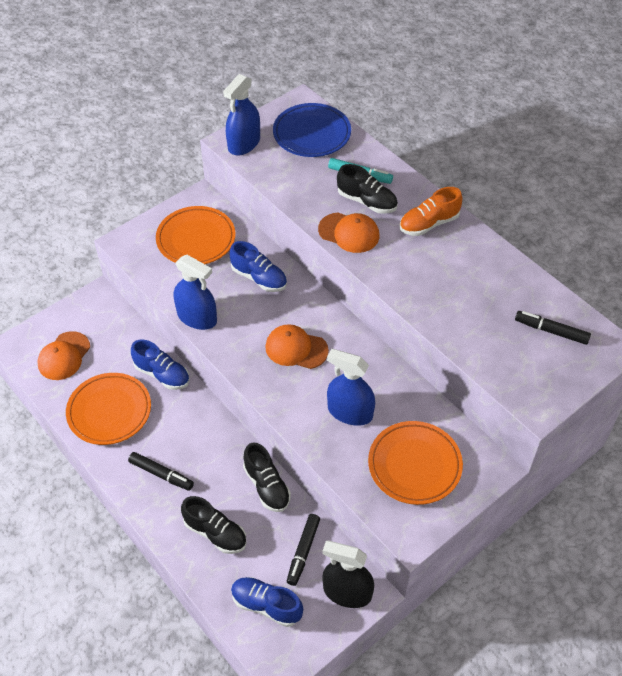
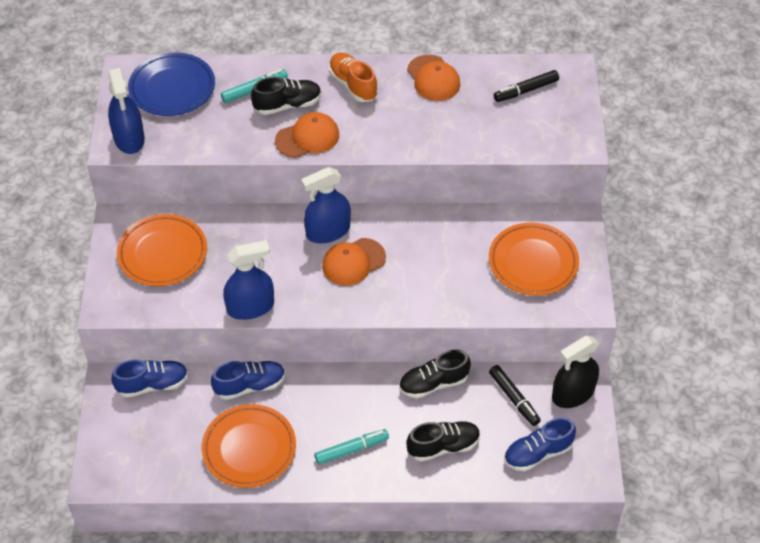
camera: 50 degrees left, 0 degrees up
(64, 356) = (151, 448): orange cap -> orange cap (433, 78)
(161, 474) = (351, 449): black marker -> turquoise marker
(259, 278) = (254, 238): blue shoe -> blue shoe (152, 384)
(267, 486) = (433, 383): black shoe -> black shoe turned 150 degrees clockwise
(350, 412) = (448, 269): blue spray bottle -> blue spray bottle (328, 231)
(429, 224) = (353, 85): orange shoe -> orange shoe turned 135 degrees clockwise

